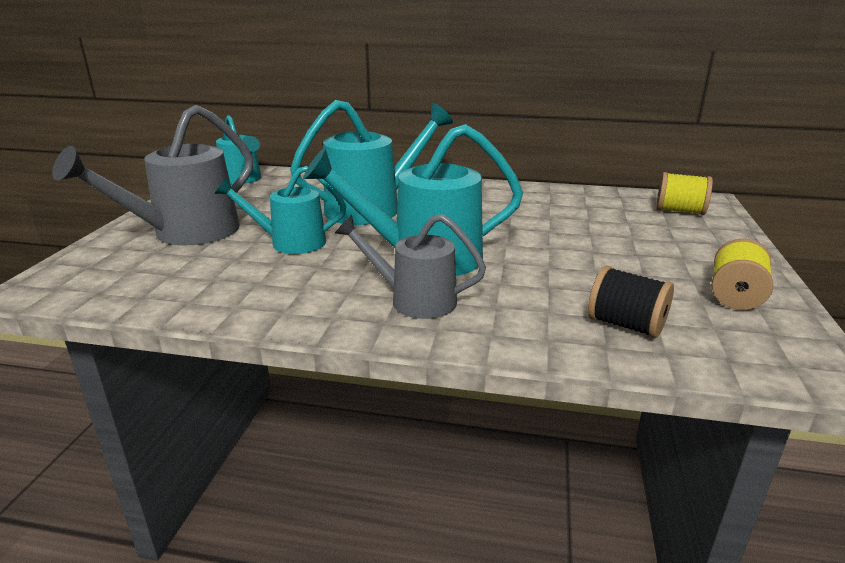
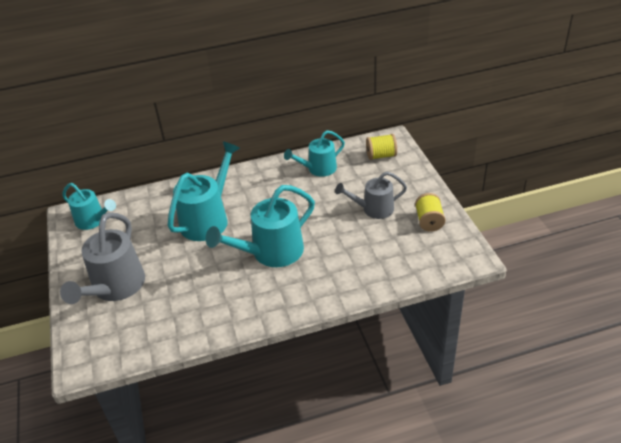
camera: 25 degrees left, 15 degrees up
(290, 242) = (187, 270): turquoise watering can -> turquoise watering can (318, 169)
(413, 300) = (288, 286): grey watering can -> grey watering can (373, 209)
(625, 325) = (391, 262): black spool -> none

